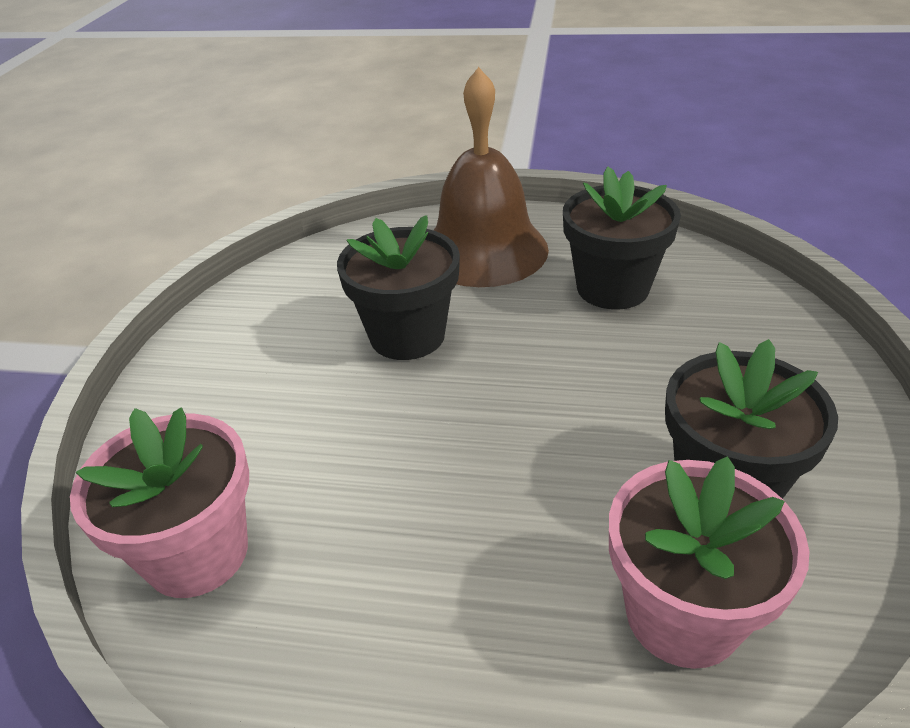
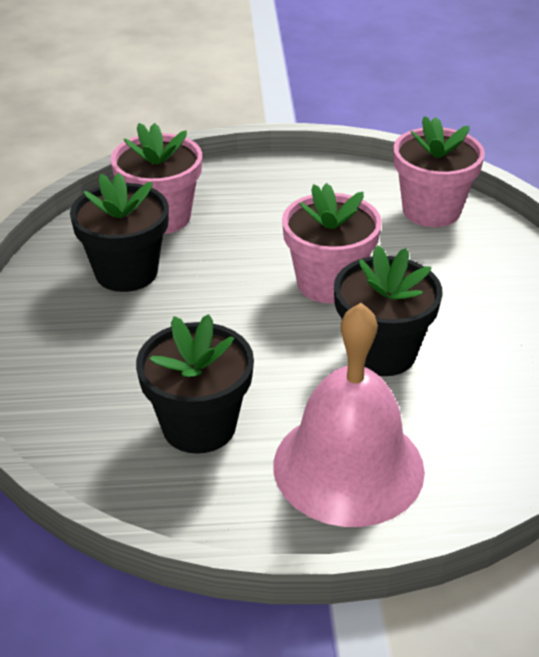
camera: 165 degrees right, 0 degrees up
(428, 430) = (328, 283): none -> pink flower pot
(484, 250) = (348, 467): brown bell -> pink bell

